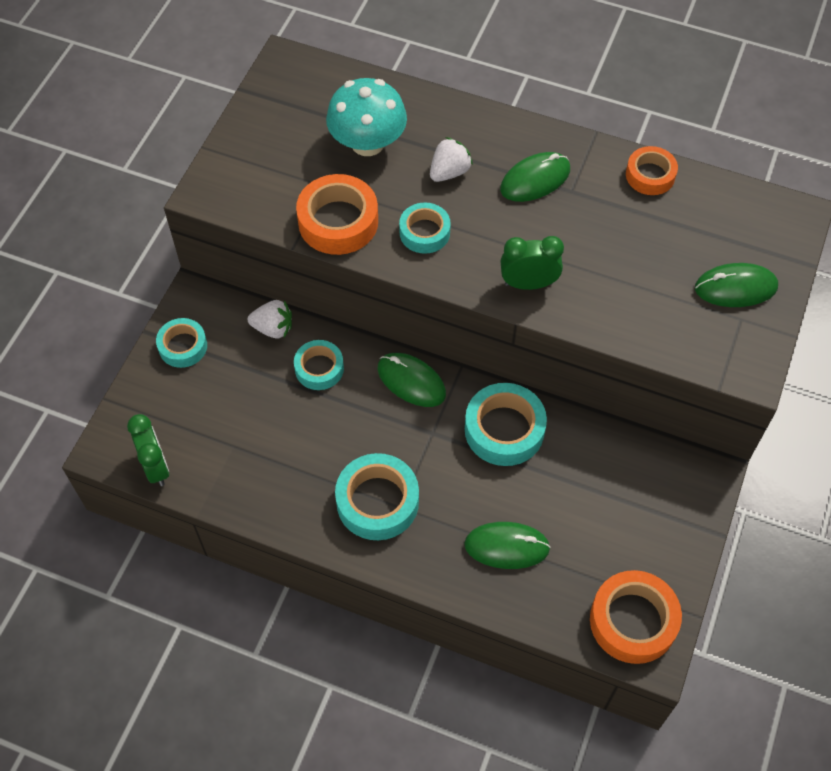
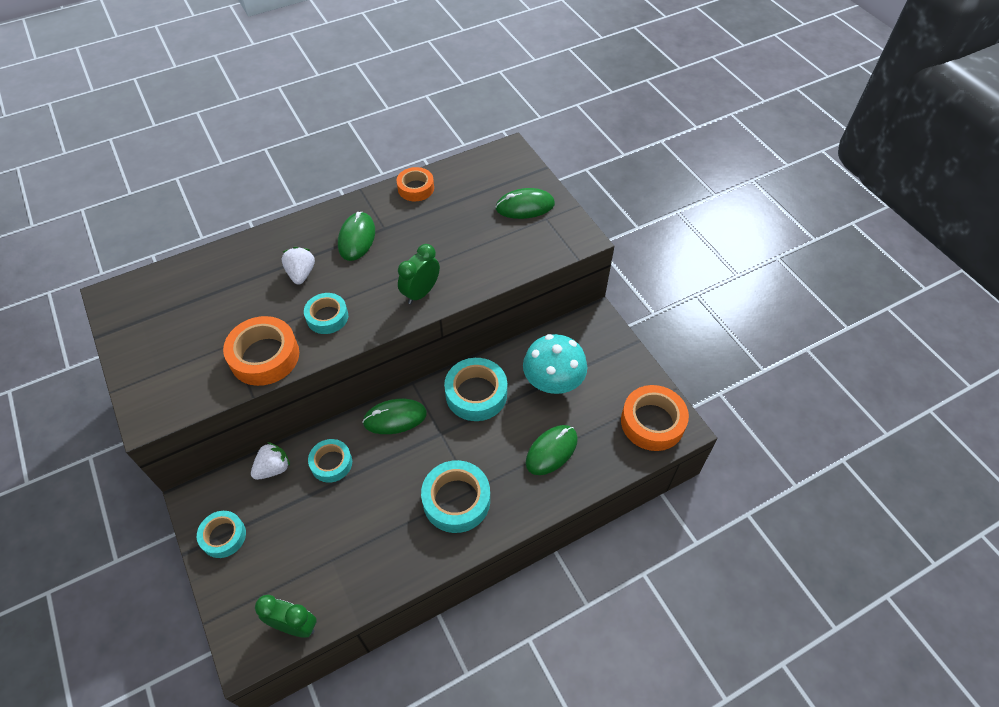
camera: 50 degrees left, 5 degrees down
(367, 143) = (228, 298): turquoise mushroom -> turquoise mushroom (553, 381)
(735, 288) = (525, 206): green mouse -> green mouse turned 45 degrees clockwise

